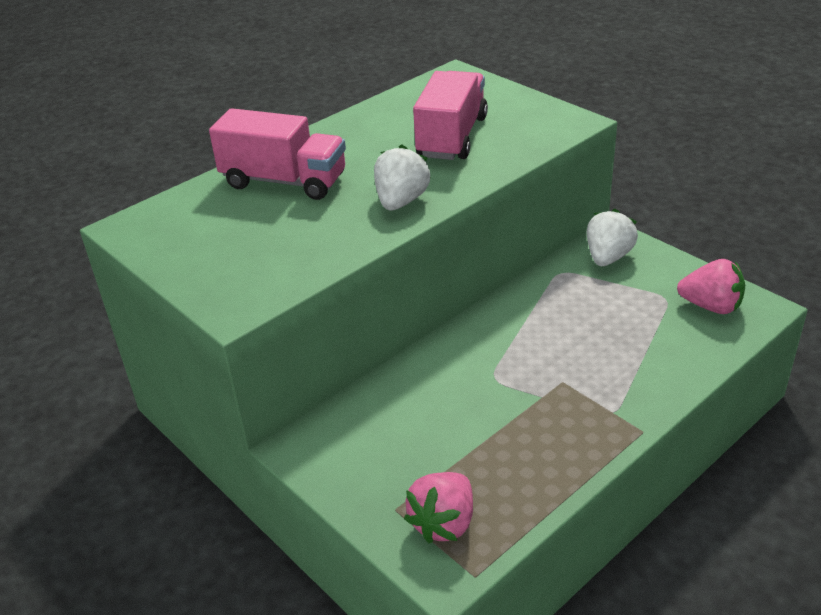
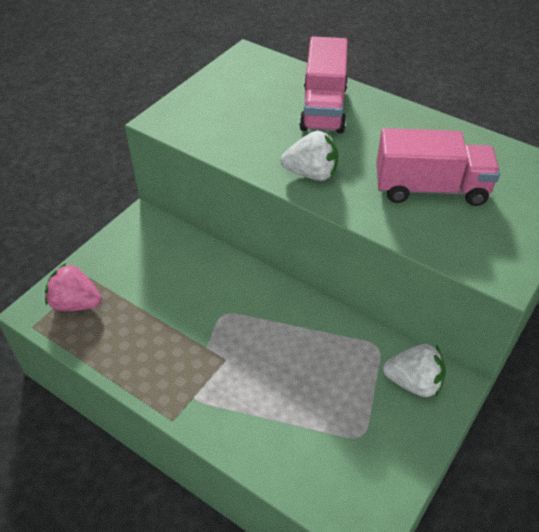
camera: 75 degrees right, 10 degrees up
(711, 306) = (357, 477): pink strawberry -> none

